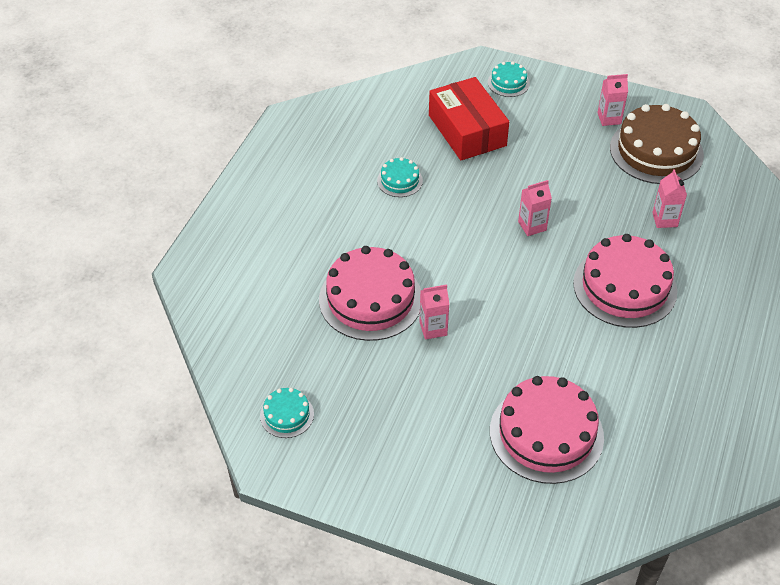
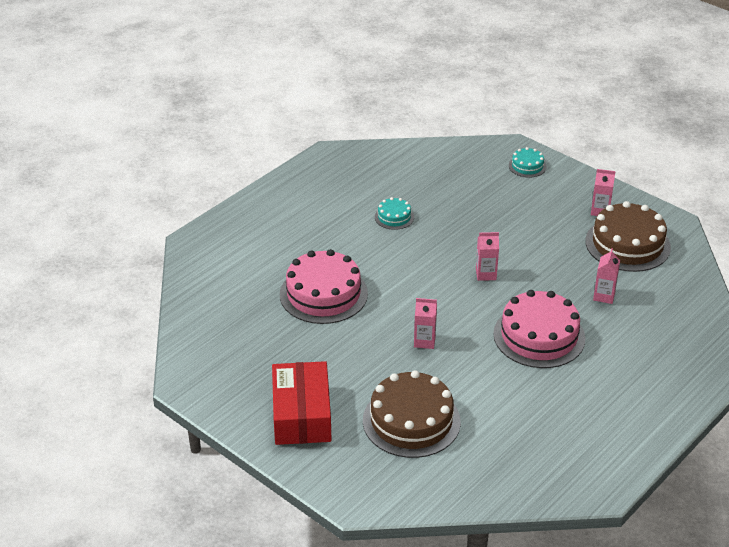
camera: 20 degrees right, 10 degrees down
(287, 415) = (215, 355): turquoise cake -> none
(433, 328) = (362, 326): pink carton -> pink carton (424, 341)
(467, 130) = (471, 193): red box -> red box (301, 414)
(546, 434) = (411, 421): pink cake -> brown cake

